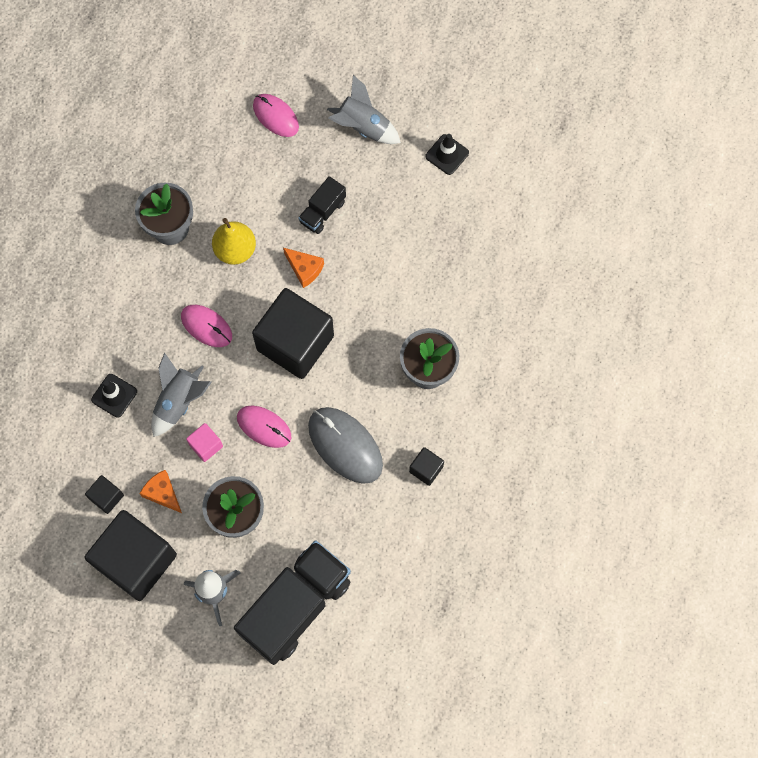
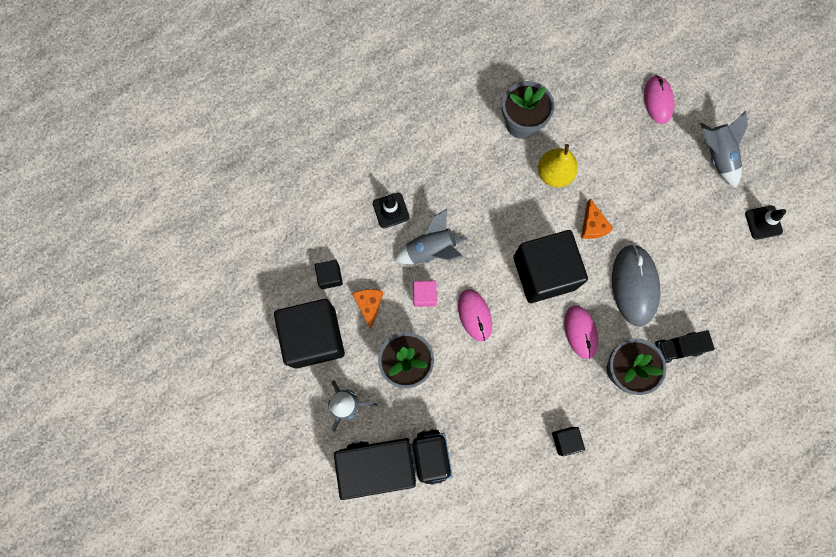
camera: 40 degrees right, 5 degrees up
(206, 326) = (491, 212): pink mouse -> pink mouse (580, 332)
(322, 212) = (638, 194): black truck -> black truck (677, 348)
(345, 445) = (521, 375): grey mouse -> grey mouse (634, 285)

